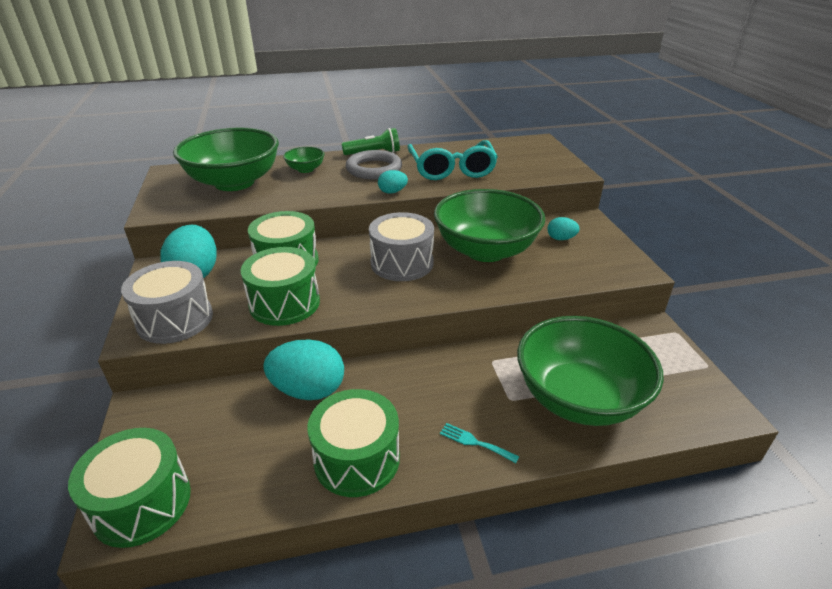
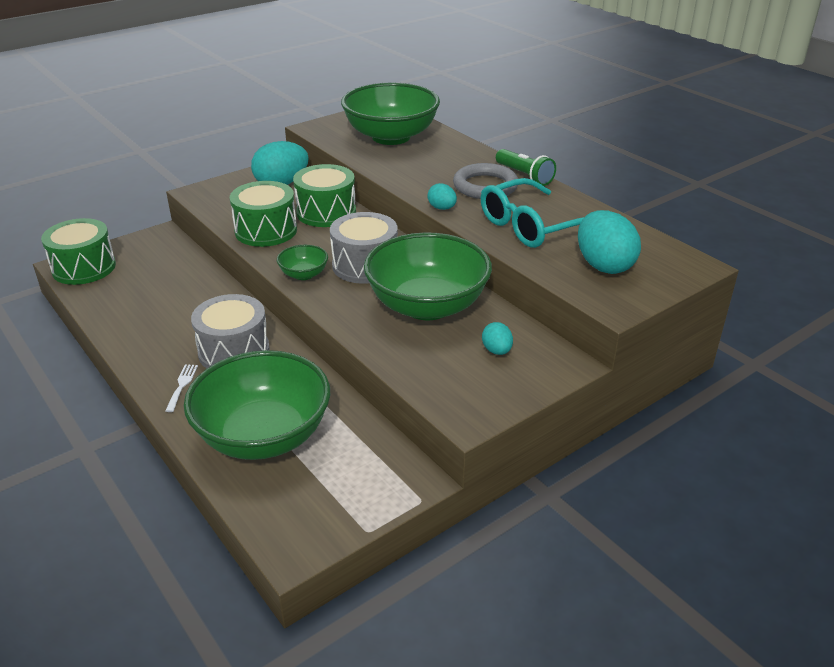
camera: 65 degrees right, 0 degrees up
(175, 319) = (221, 198): grey drum -> grey drum (234, 351)
(305, 169) = (449, 156): green bowl -> green bowl (304, 274)
(308, 390) = (207, 291): turquoise egg -> turquoise egg (604, 265)
(357, 459) = (145, 334): green drum -> none
(475, 442) = (182, 385): turquoise fork -> white fork

